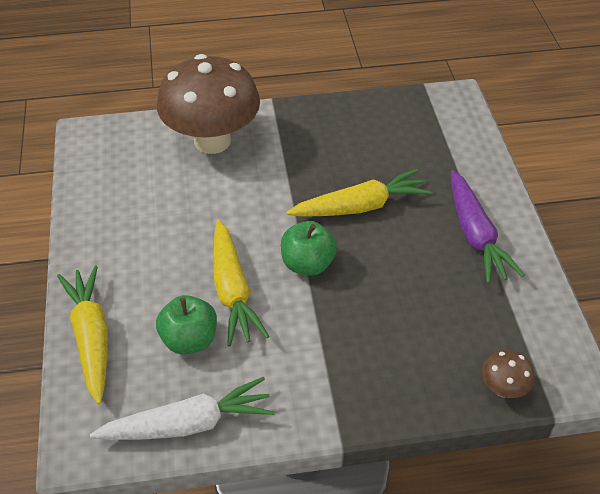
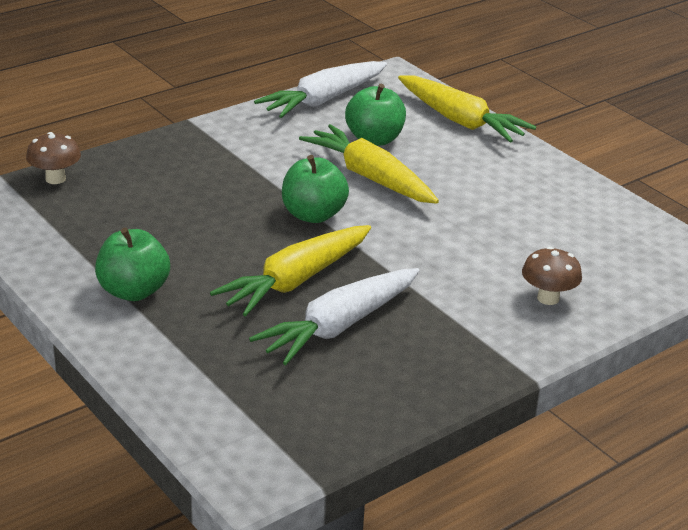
camera: 150 degrees right, 15 degrees down
(212, 141) = (548, 298): brown mushroom -> brown mushroom, size x0.40
(355, 164) = (339, 326): none -> white carrot
(475, 235) = (133, 291): purple carrot -> green apple

